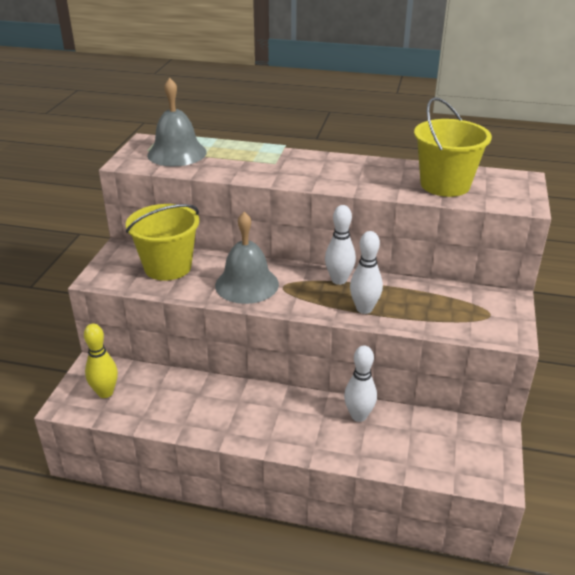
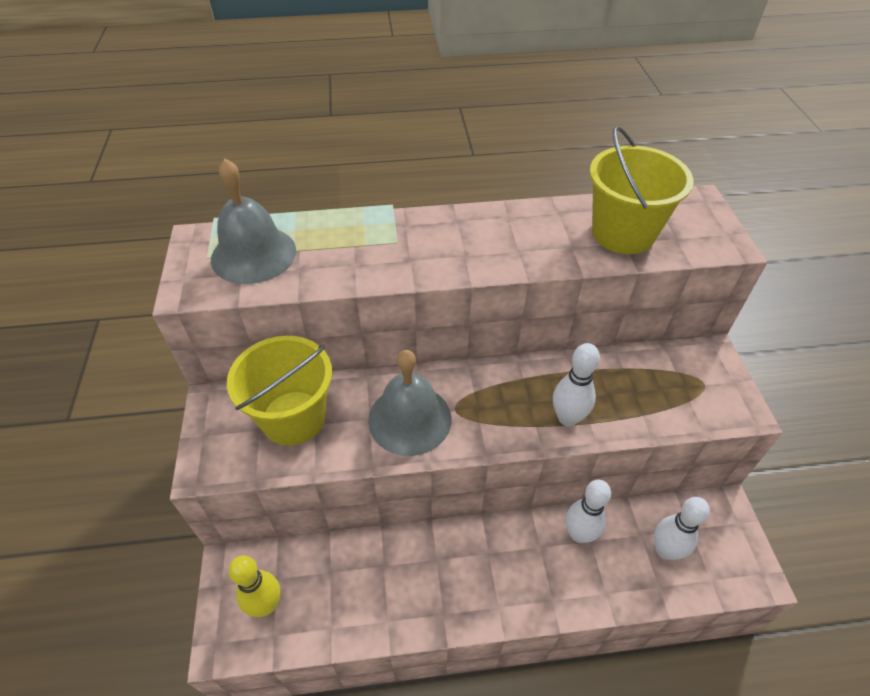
camera: 20 degrees left, 15 degrees up
(339, 280) = (516, 378): white bowling pin -> white bowling pin (665, 550)

